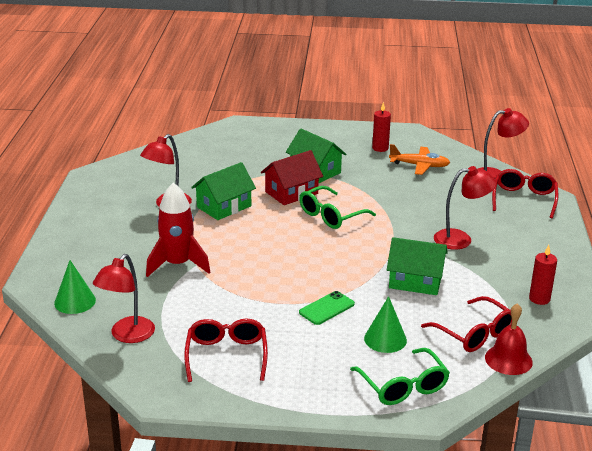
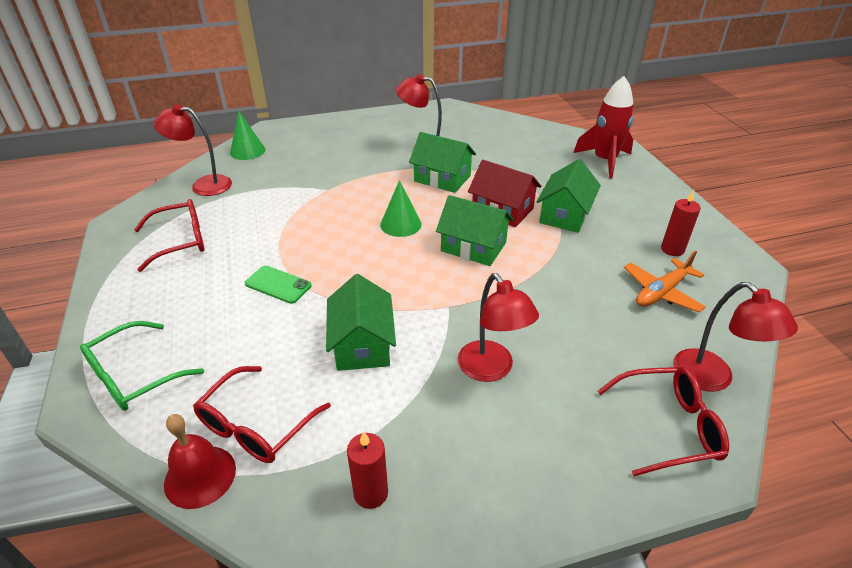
camera: 70 degrees right, 10 degrees up
(178, 264) = (323, 180): red rocket -> red rocket (604, 161)
(331, 215) = (473, 247): green glasses -> green house
(385, 339) = (227, 342): green cone -> green cone (400, 224)
(419, 166) = (661, 292): orange plane -> orange plane turned 60 degrees clockwise

